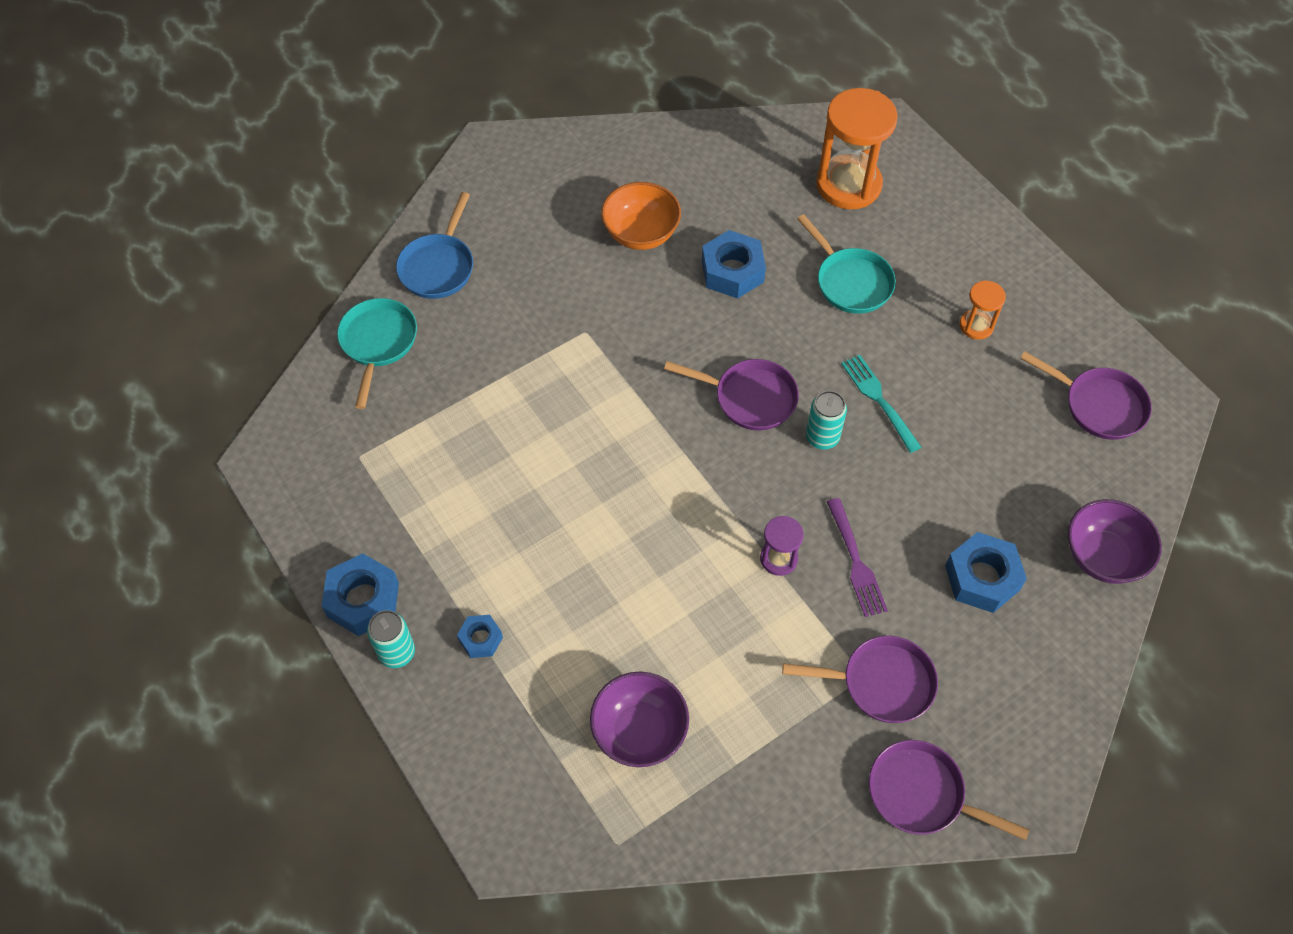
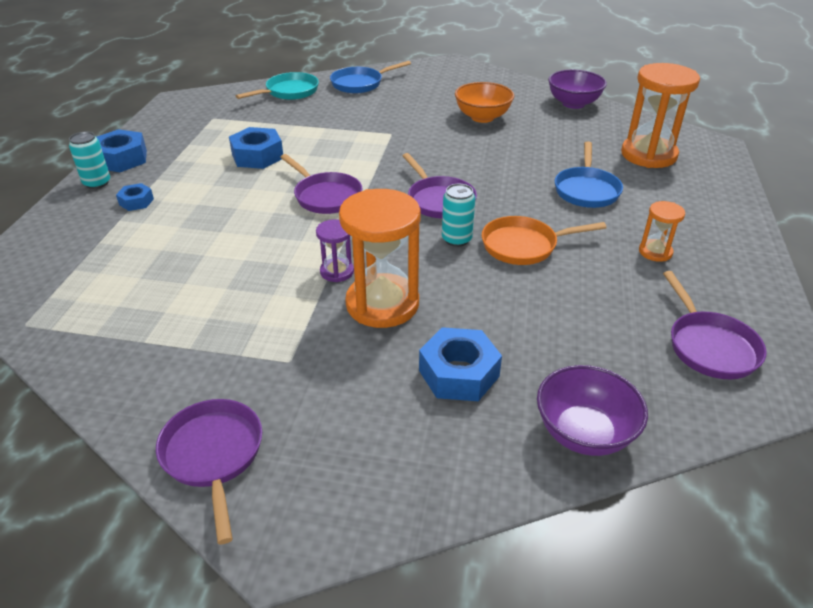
camera: 45 degrees right, 20 degrees down
(639, 731) = (128, 287): purple bowl -> purple bowl (573, 103)
(732, 271) = (513, 152): blue nut -> blue nut (257, 156)
(850, 282) = (586, 190): turquoise pan -> blue pan
(855, 561) = (382, 304): purple fork -> orange hourglass
(879, 400) = (524, 246): turquoise fork -> orange pan
(881, 683) = (294, 373): purple pan -> purple pan (325, 196)

